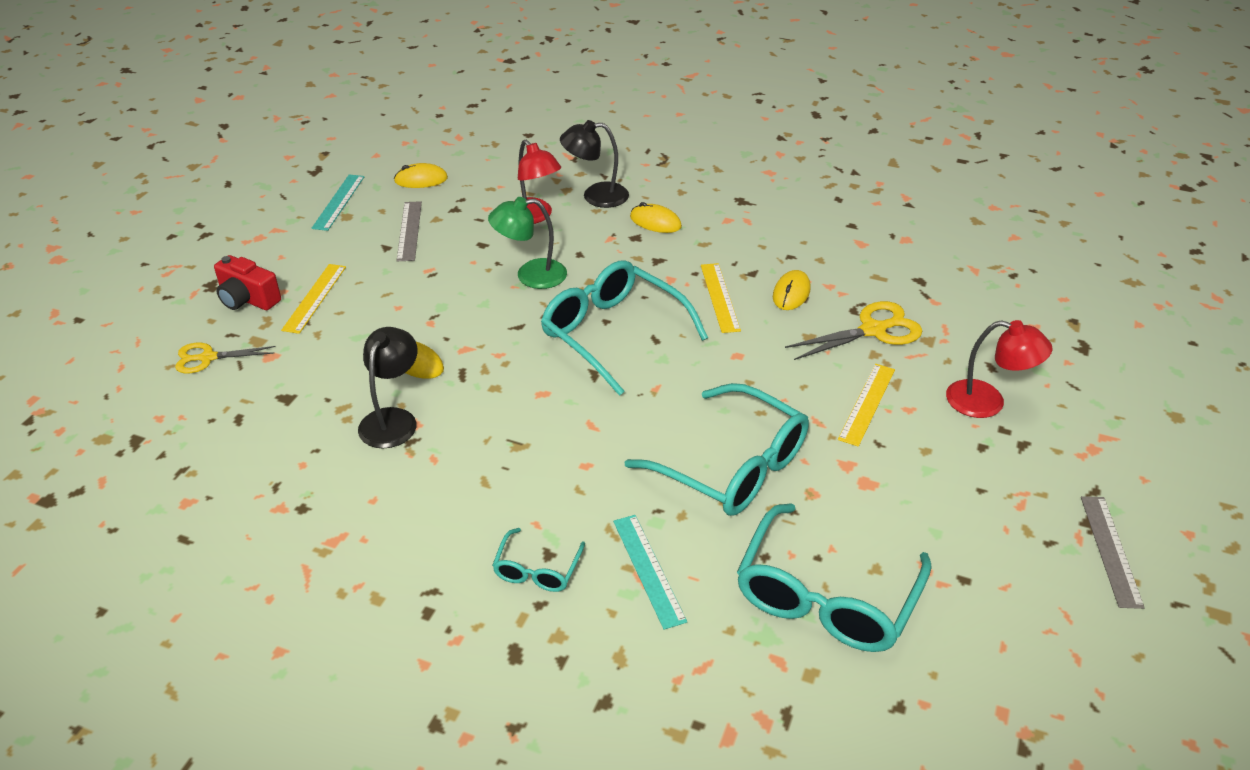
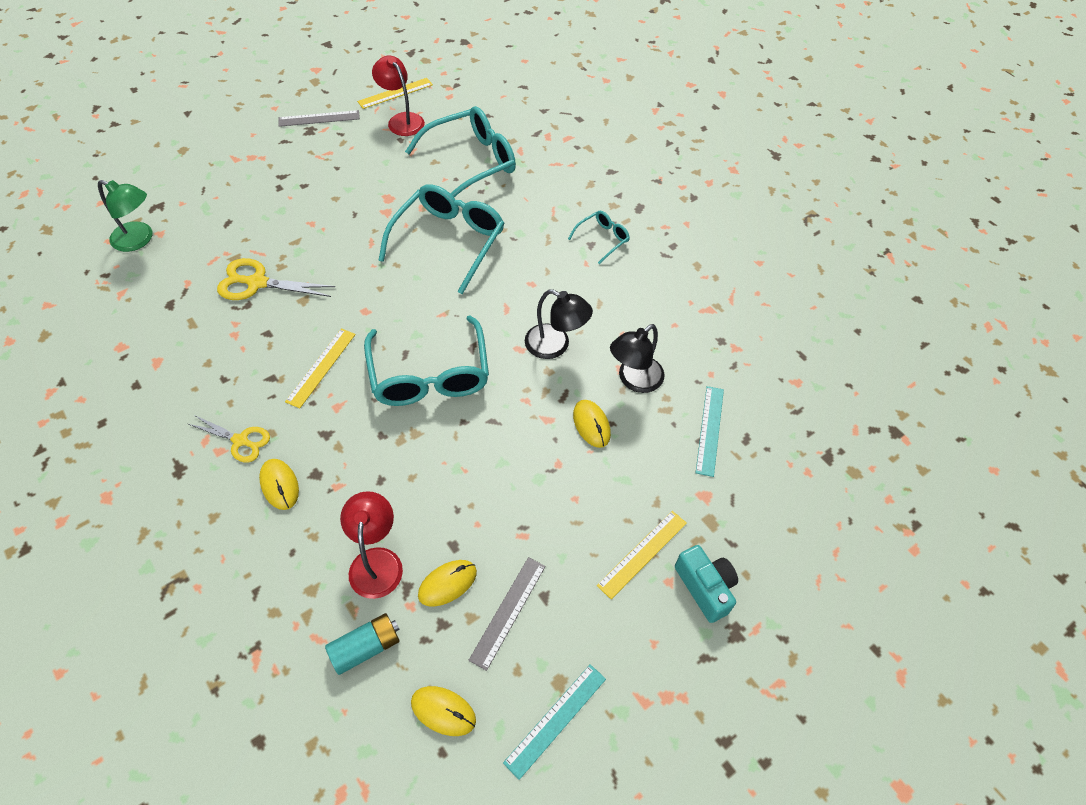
camera: 150 degrees left, 15 degrees up
(208, 358) = (758, 522): yellow scissors -> yellow scissors (240, 441)
(248, 299) = (705, 587): red camera -> turquoise camera
(499, 183) = (366, 647): none -> turquoise battery
(531, 275) = (441, 475): green lamp -> green lamp (139, 240)
(595, 196) = (294, 560): black lamp -> black lamp (555, 346)
(648, 570) = (545, 212): turquoise ruler -> turquoise ruler (710, 430)
(732, 466) = (449, 241): turquoise glasses -> turquoise glasses turned 45 degrees clockwise
(791, 293) = (268, 342): yellow mouse -> yellow mouse (447, 583)
(867, 404) = (329, 238): yellow ruler -> yellow ruler (395, 93)
(987, 402) = (263, 205): red lamp -> red lamp (402, 120)
(1110, 550) = (319, 118): grey ruler -> grey ruler turned 45 degrees clockwise

